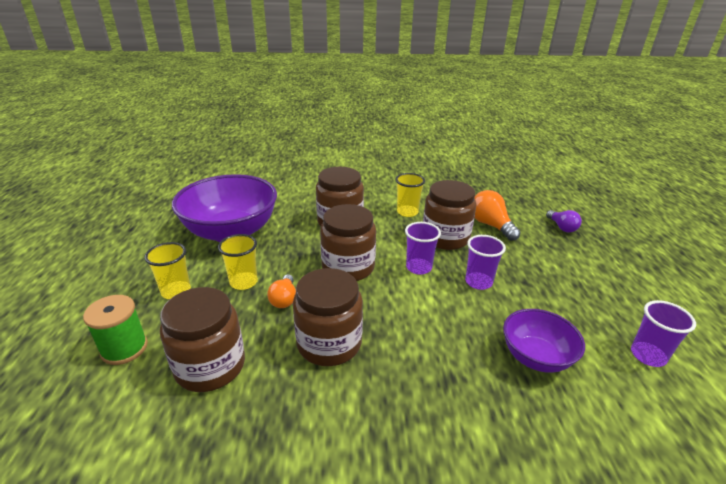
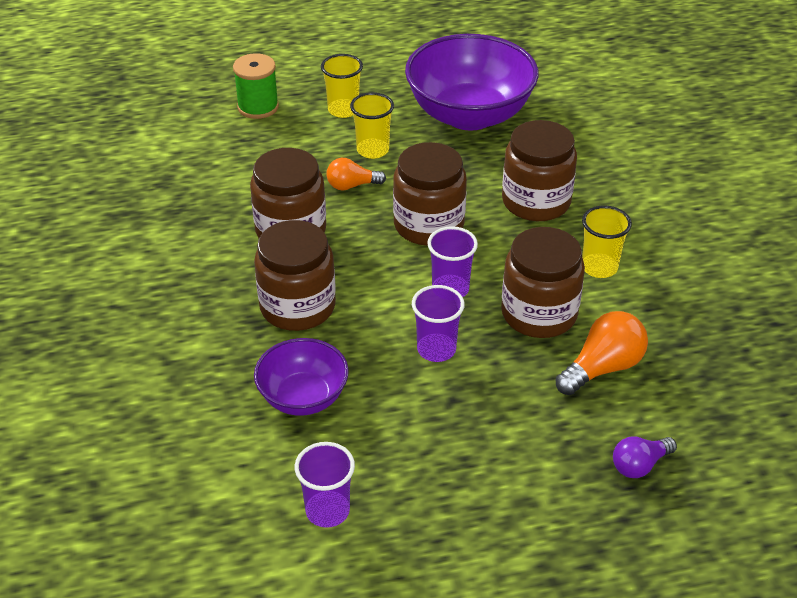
camera: 80 degrees right, 10 degrees up
(210, 366) = (246, 162): brown jar -> brown jar (297, 306)

